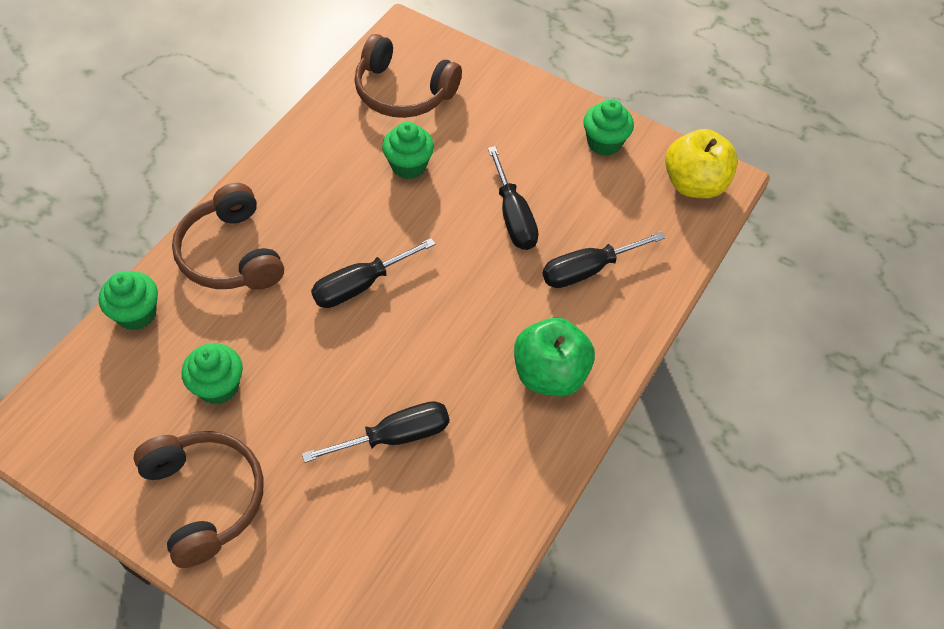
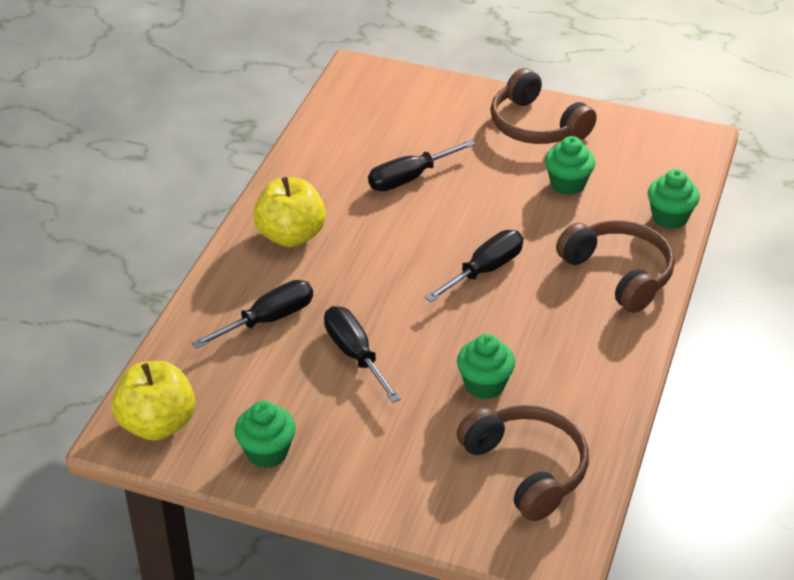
camera: 170 degrees right, 15 degrees down
(403, 92) = (527, 468): brown headphones -> brown headphones turned 45 degrees clockwise
(550, 374) = (291, 236): green apple -> yellow apple

